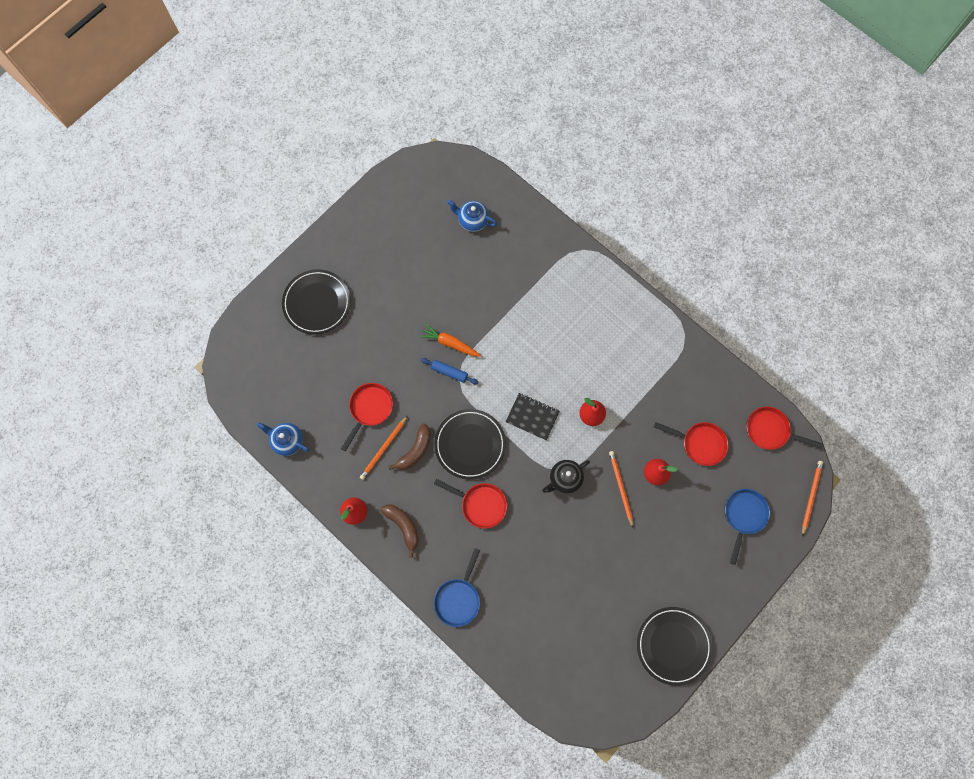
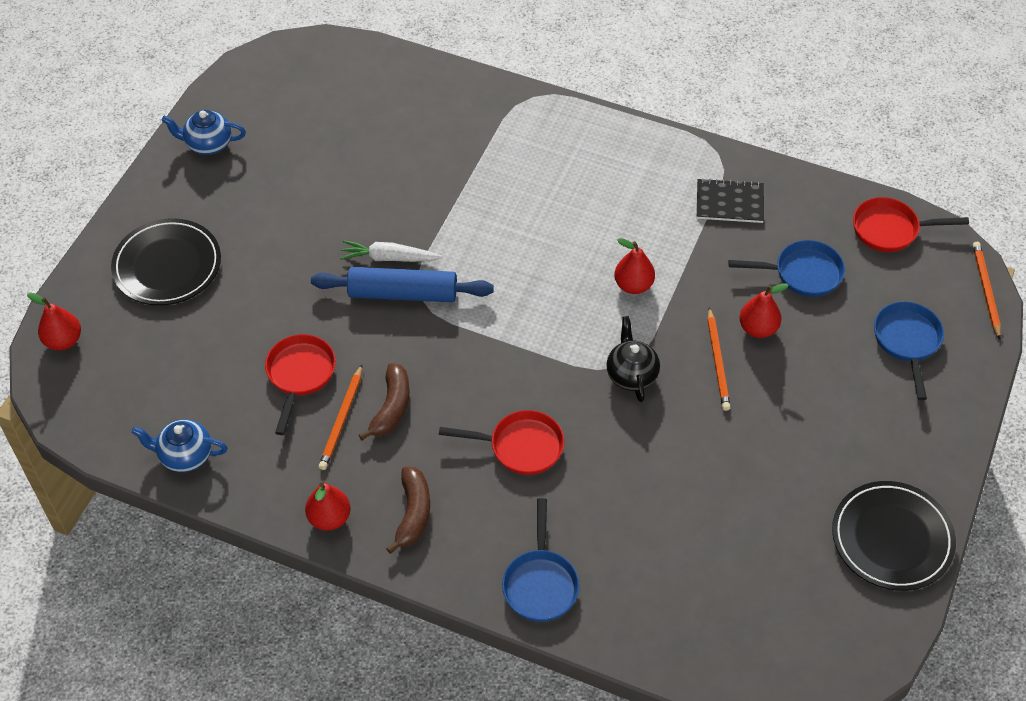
camera: 20 degrees left, 20 degrees down
(242, 336) = (63, 341): none -> red pear
(403, 526) = (413, 513): brown banana -> brown banana turned 60 degrees clockwise
(449, 372) = (403, 293): blue rolling pin -> blue rolling pin, size x1.86
(450, 343) = (389, 258): orange carrot -> white carrot
(470, 444) = (472, 374): black plate -> none
(472, 221) = (362, 106): blue teapot -> blue teapot (208, 144)
(532, 417) = (549, 312): black notebook -> black notebook (729, 202)
(565, 479) = (631, 375): black teapot -> black teapot turned 135 degrees clockwise
(620, 488) = (717, 361): orange pencil -> orange pencil turned 150 degrees counterclockwise
(700, 443) = (802, 273): red pan -> blue pan

